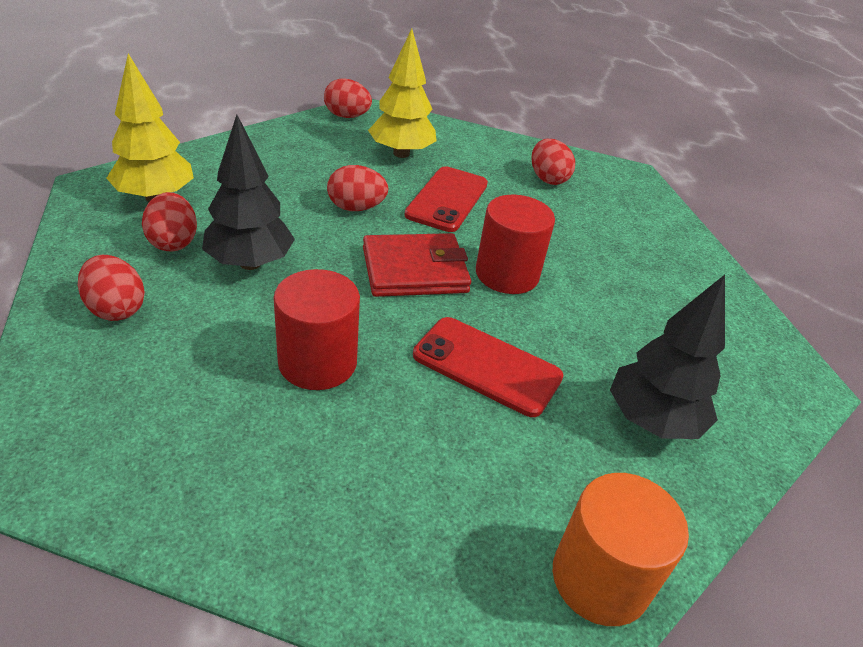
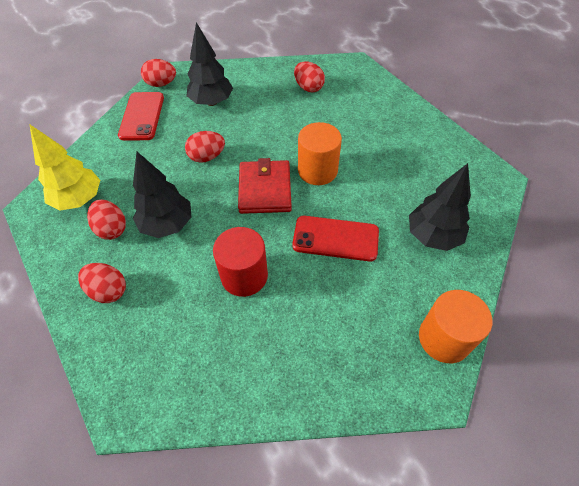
camera: 15 degrees left, 15 degrees up
(401, 153) = (211, 102): yellow tree -> black tree
(414, 270) = (265, 189): red wallet -> red wallet turned 60 degrees counterclockwise
(447, 199) = (257, 128): red phone -> red phone (142, 116)
(507, 274) = (317, 170): red cylinder -> orange cylinder

